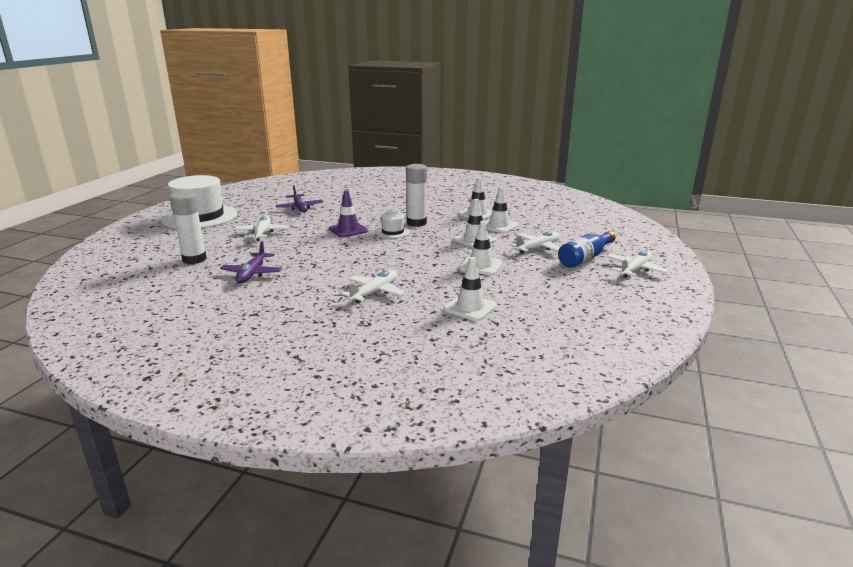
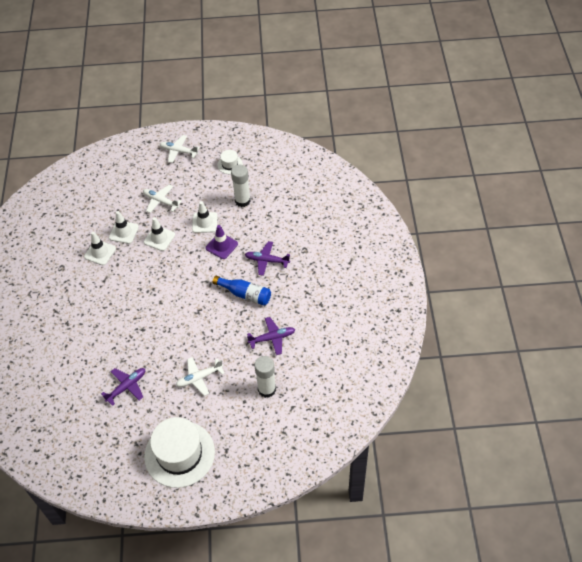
camera: 110 degrees left, 30 degrees up
(348, 230) = (169, 322): purple traffic cone -> purple traffic cone (221, 246)
(374, 292) = (267, 261): white plane -> purple plane
(393, 232) = (162, 292): white hat -> white hat (230, 164)
(416, 223) = (135, 285): white glue stick -> white glue stick (242, 201)
(470, 307) = (264, 211): white traffic cone -> none
(585, 258) = (169, 175): blue bottle -> blue bottle (245, 294)

